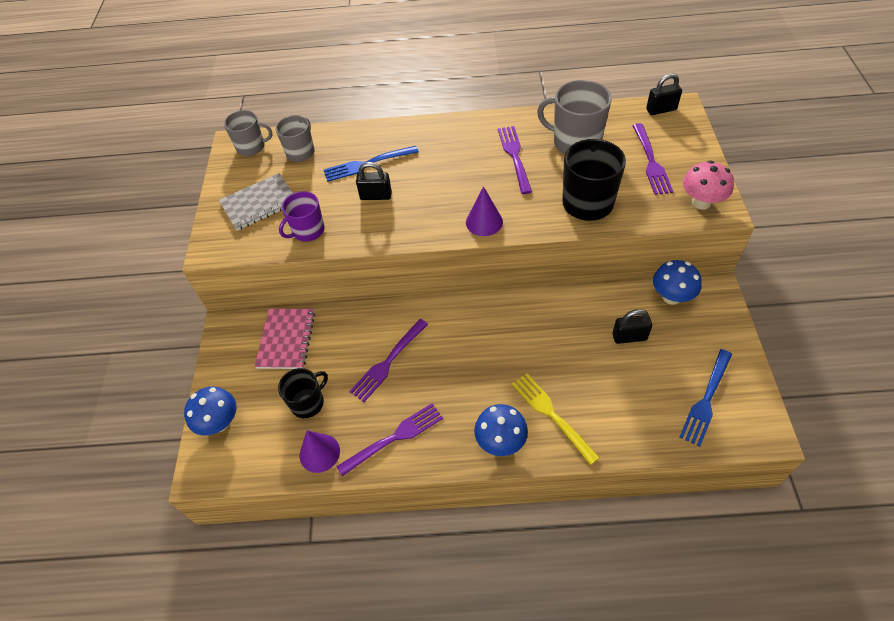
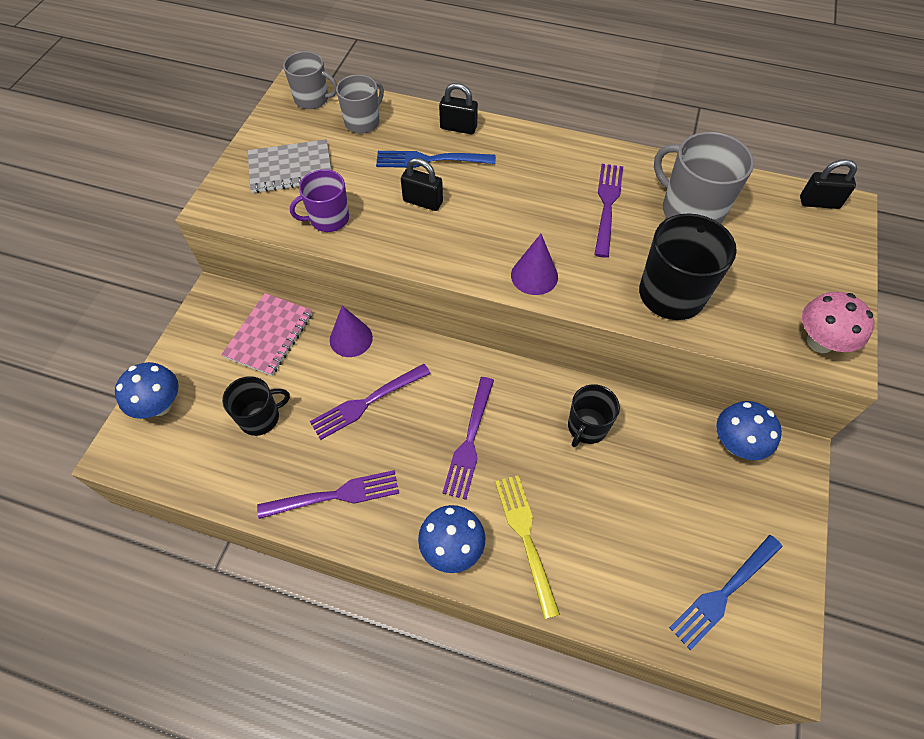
camera: 15 degrees right, 5 degrees up
(319, 453) = (247, 481): purple cone -> purple cone (351, 338)
(561, 322) = (587, 427): none -> black mug
(629, 337) = (661, 476): black padlock -> black padlock (458, 128)
(651, 161) = (776, 266): purple fork -> purple fork (470, 441)

